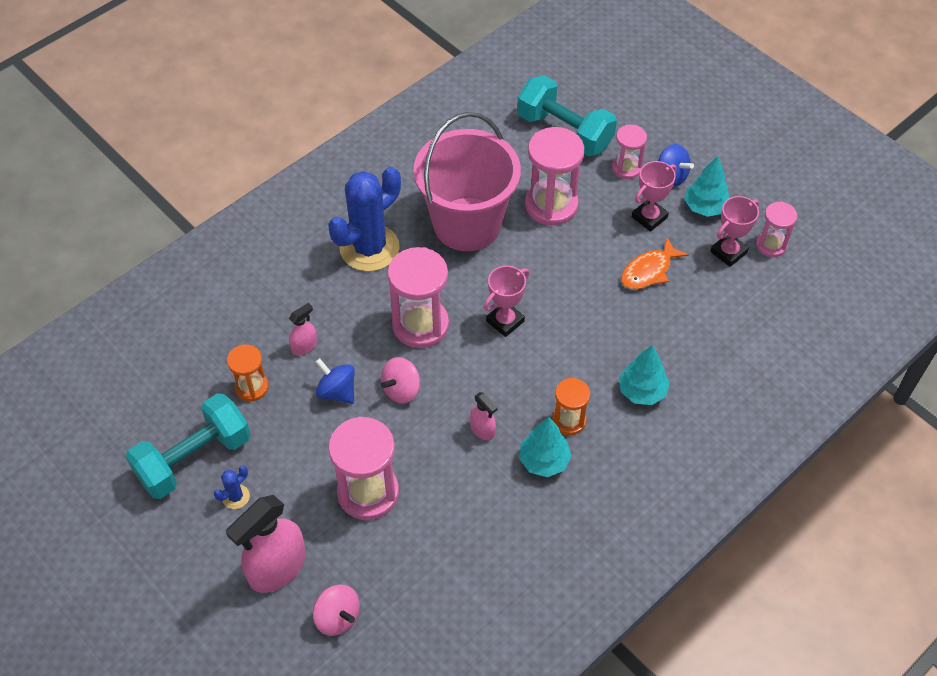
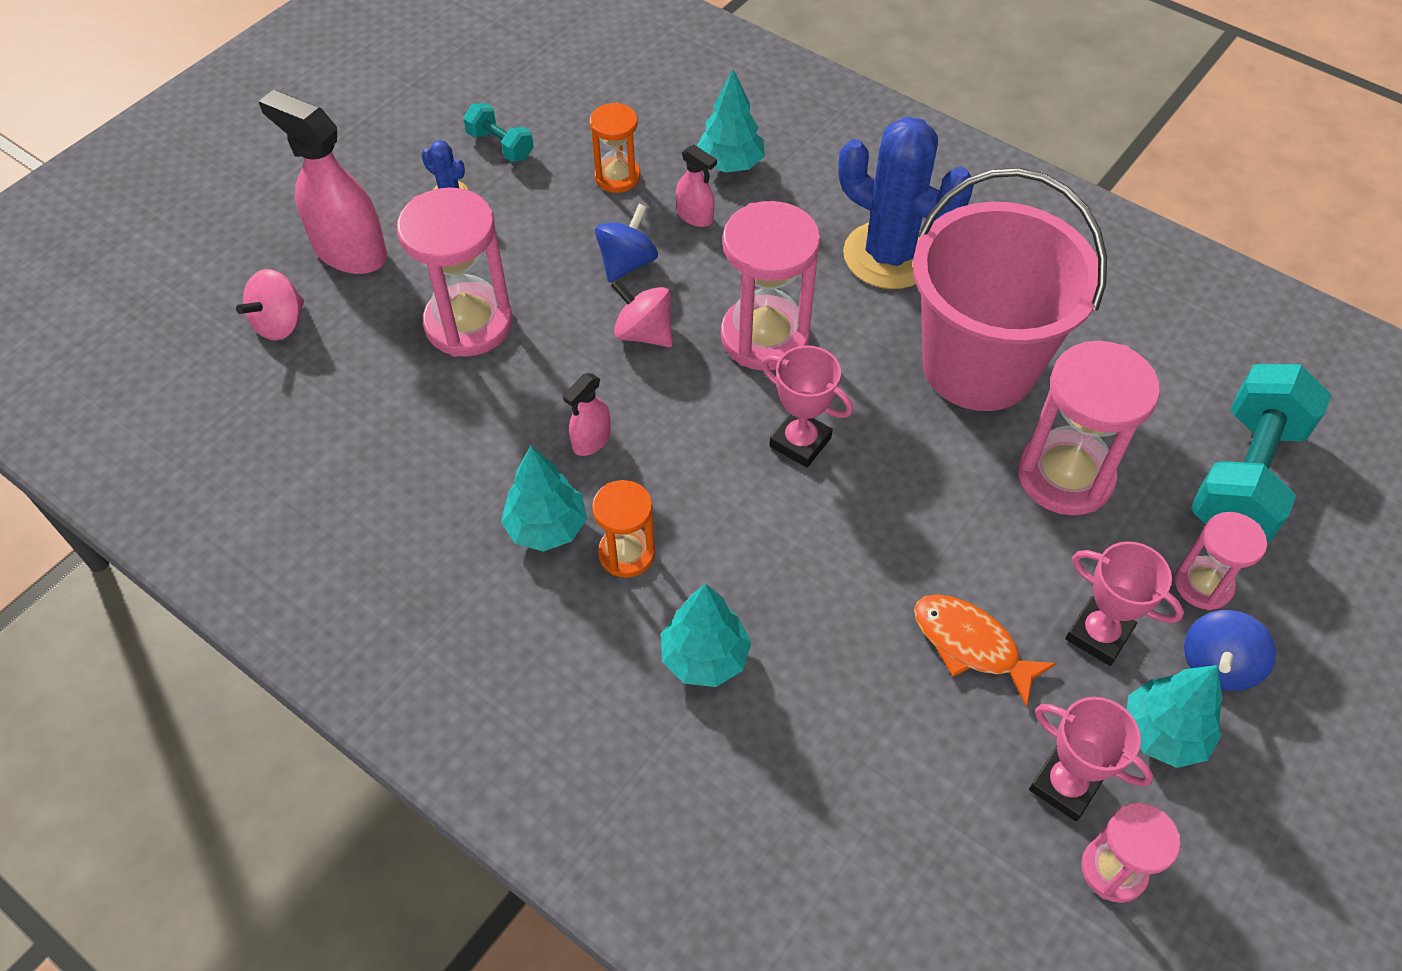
camera: 80 degrees right, 0 degrees up
(194, 459) = (500, 146): turquoise dumbbell -> turquoise dumbbell, size x0.48
(260, 318) = (730, 164): none -> turquoise tree

